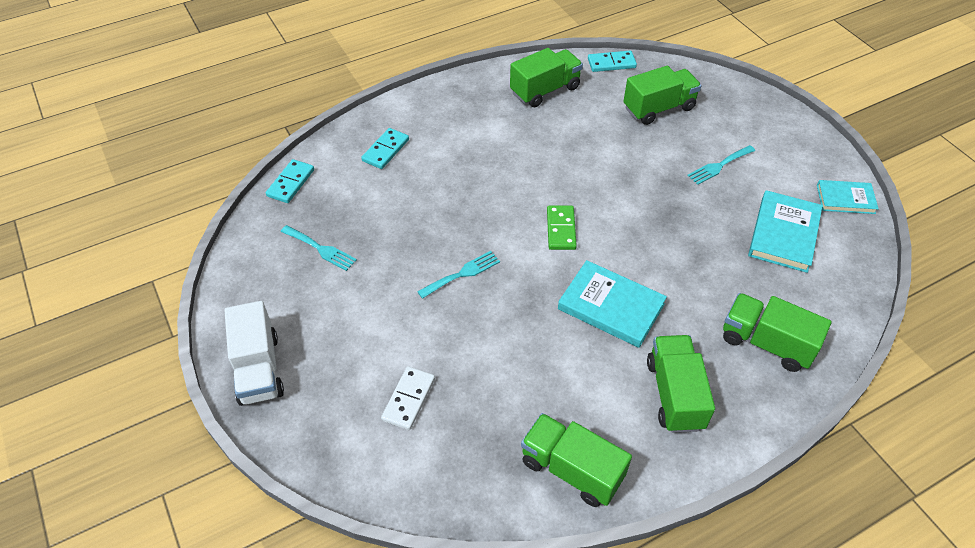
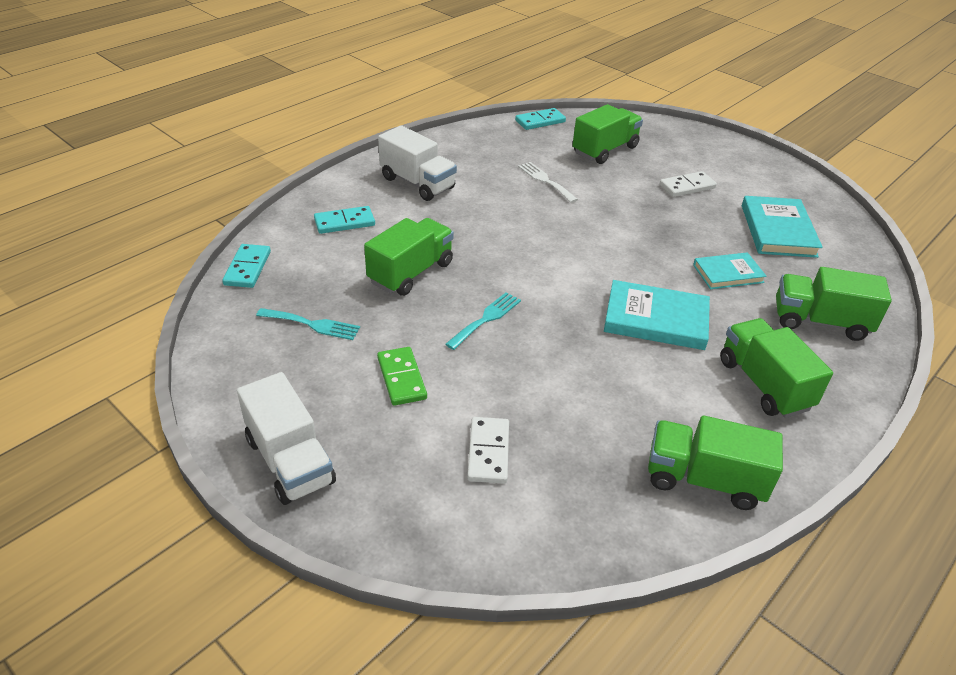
camera: 20 degrees left, 10 degrees down
(385, 150) = (344, 222): turquoise domino -> turquoise domino turned 60 degrees clockwise
(465, 118) = (417, 183): none -> white truck
(545, 90) = (487, 150): green truck -> green truck (411, 272)
(561, 229) = (567, 262): green domino -> green domino (401, 378)
(583, 135) = (545, 181): none -> white fork
(719, 166) = (687, 186): turquoise fork -> white domino
(845, 199) = (812, 195): turquoise book -> turquoise book (728, 274)

